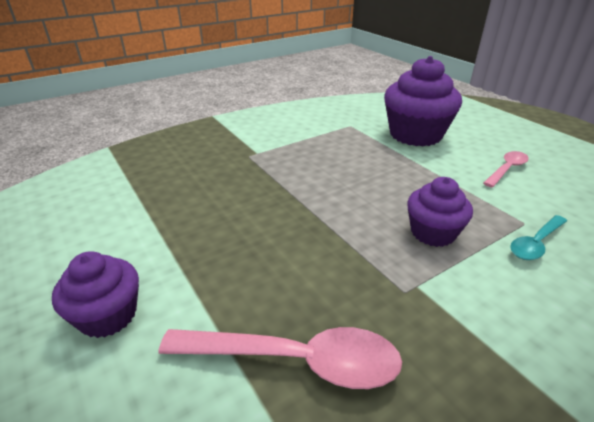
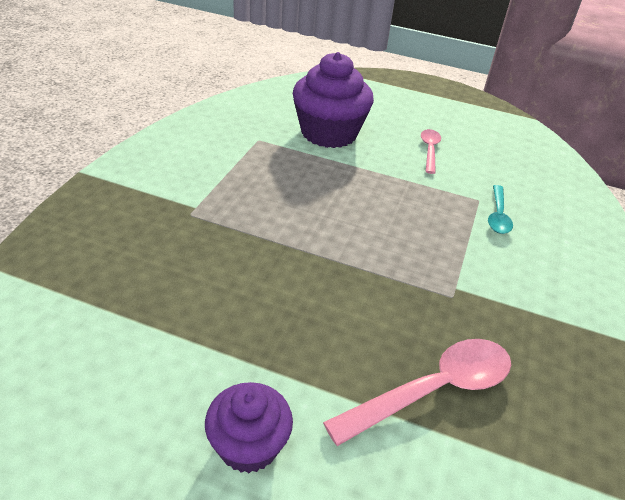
camera: 40 degrees left, 5 degrees up
(433, 232) = (428, 235): purple cupcake -> none

